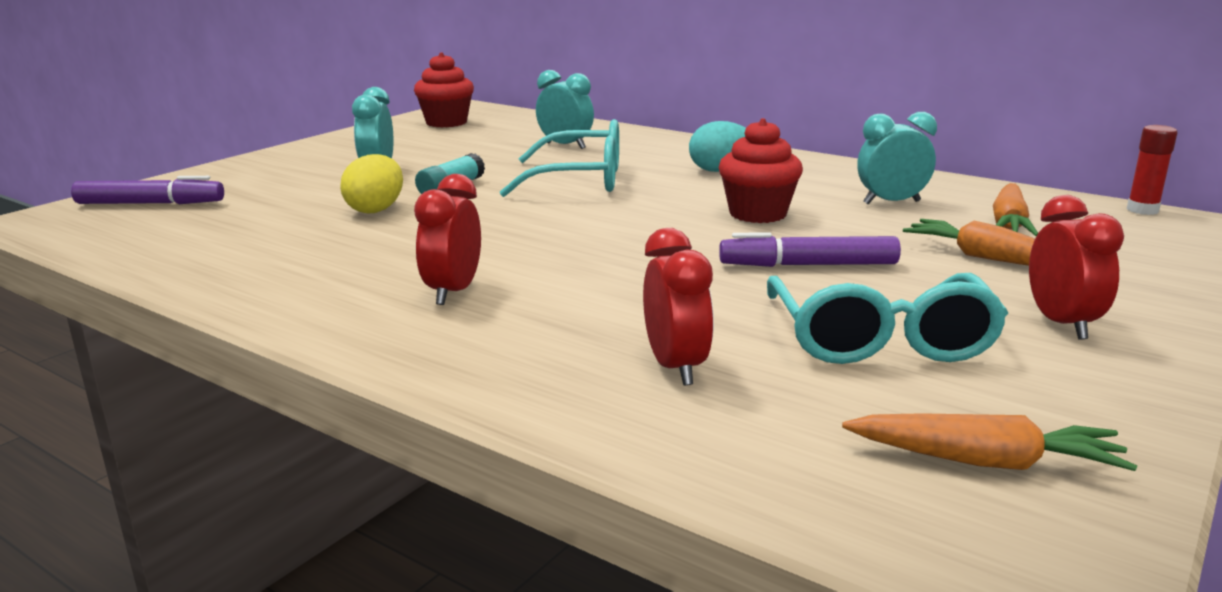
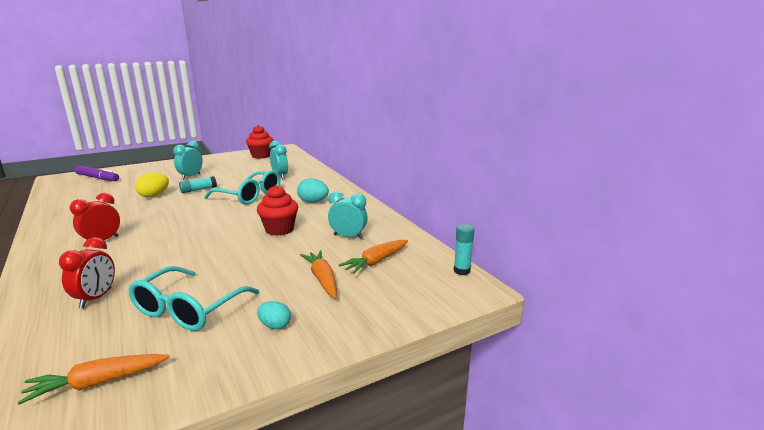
camera: 25 degrees right, 0 degrees up
(808, 265) = (242, 262): purple marker -> none
(986, 461) = (97, 383): orange carrot -> orange carrot turned 120 degrees clockwise
(1062, 324) = (275, 326): red clock -> turquoise egg
(1142, 210) = (461, 271): red glue stick -> turquoise glue stick

